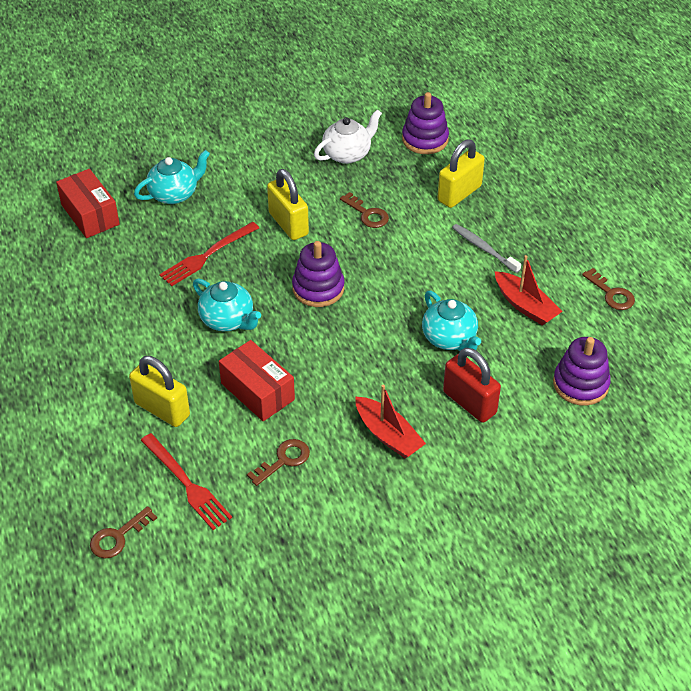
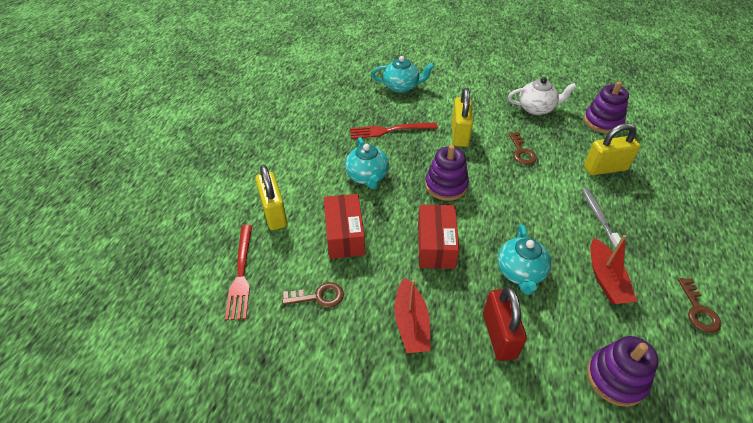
camera: 35 degrees right, 0 degrees up
(90, 214) = (342, 78): red box -> red box (436, 245)
(118, 537) = (165, 285): brown key -> none

